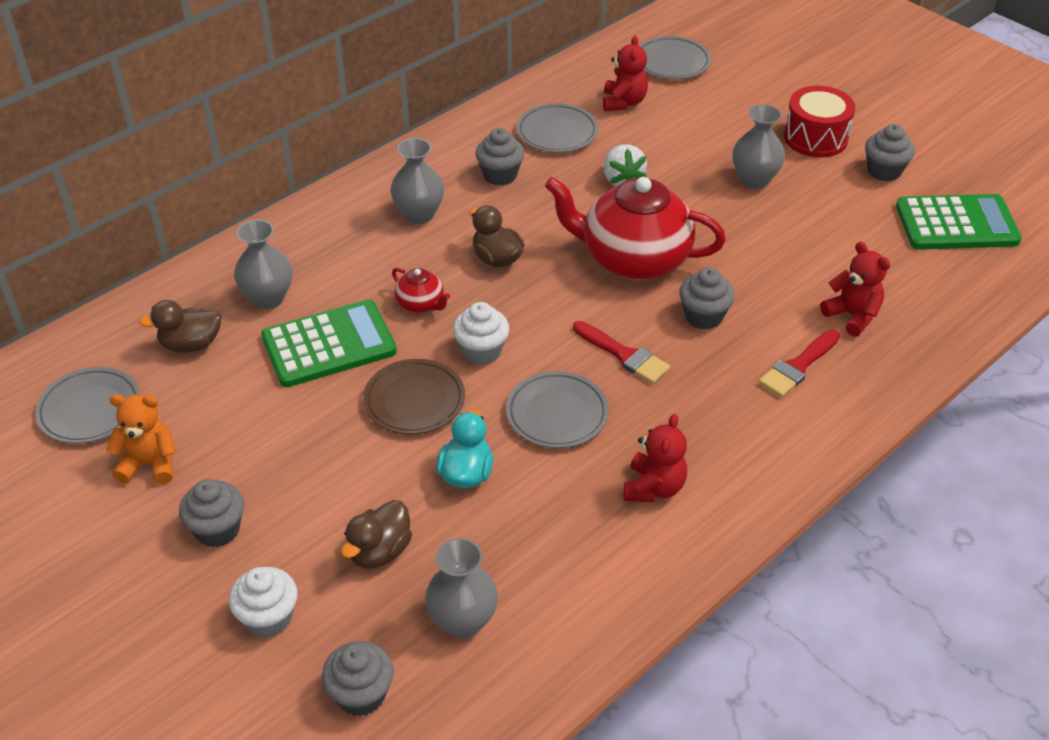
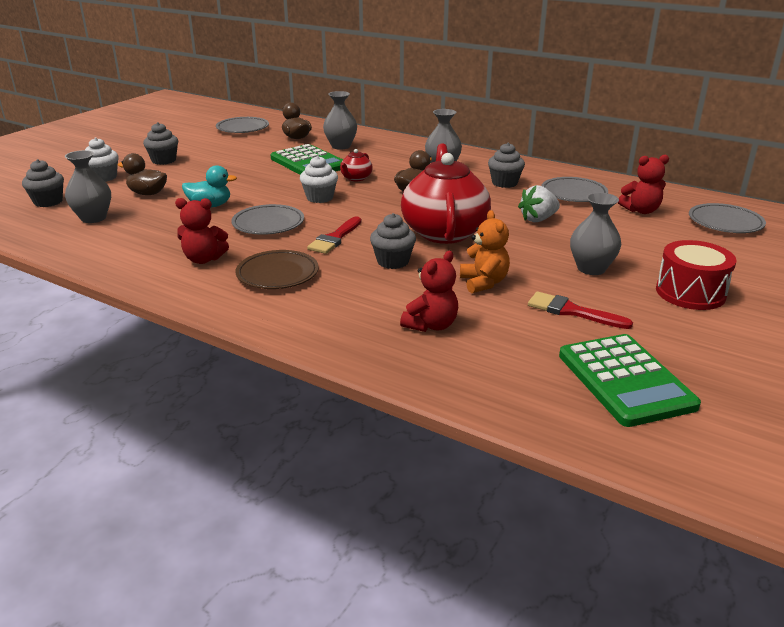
camera: 75 degrees right, 15 degrees down
(149, 464) = (207, 143): orange teddy bear -> orange teddy bear (483, 283)
(414, 401) = (268, 187): brown plate -> brown plate (277, 274)
(798, 366) = (351, 303): red brush -> red brush (572, 311)
(884, 171) = (676, 332): grey cupcake -> none

